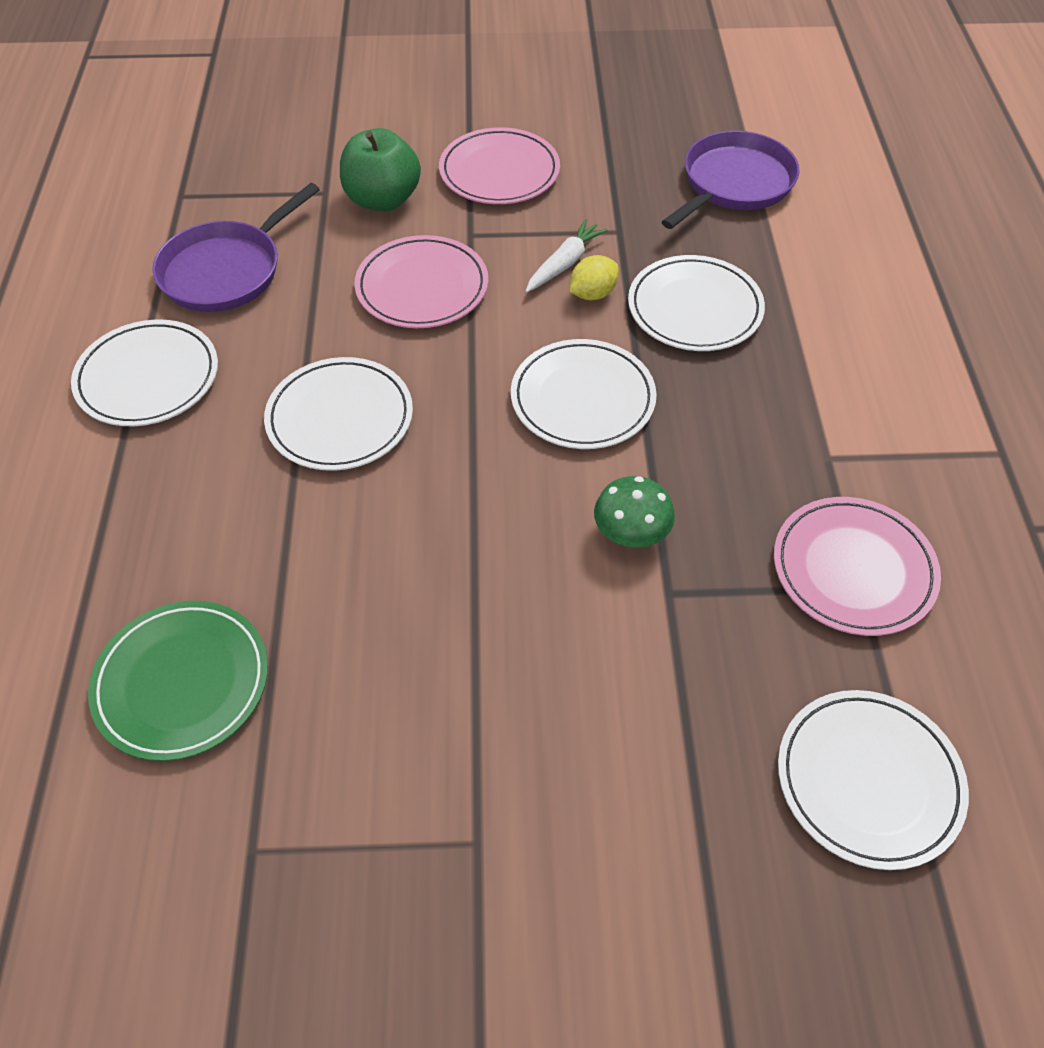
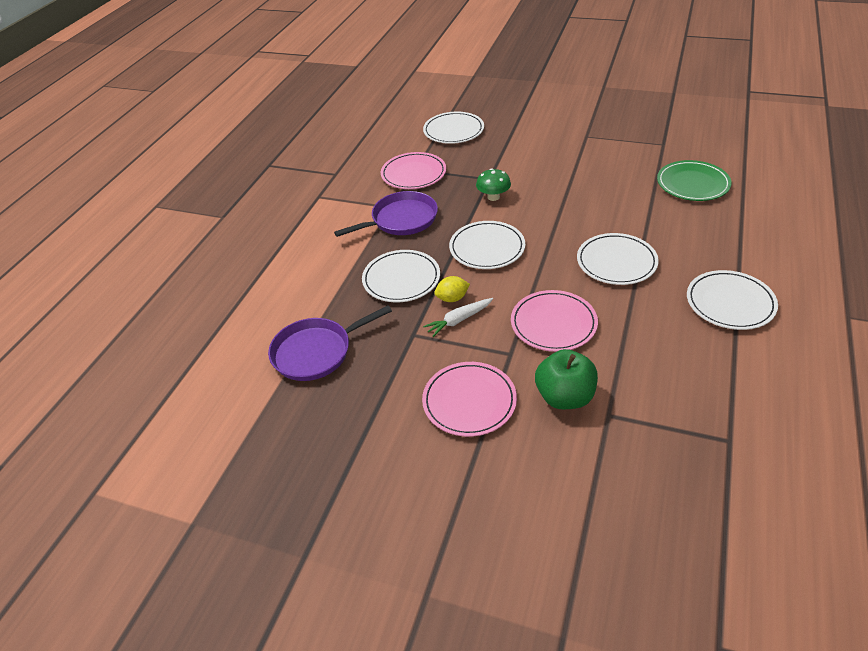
camera: 155 degrees left, 10 degrees down
(226, 271) = (685, 363): purple pan -> purple pan (401, 220)

